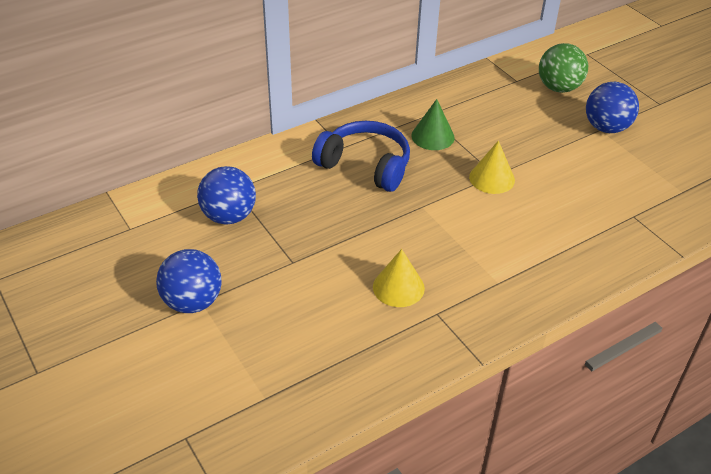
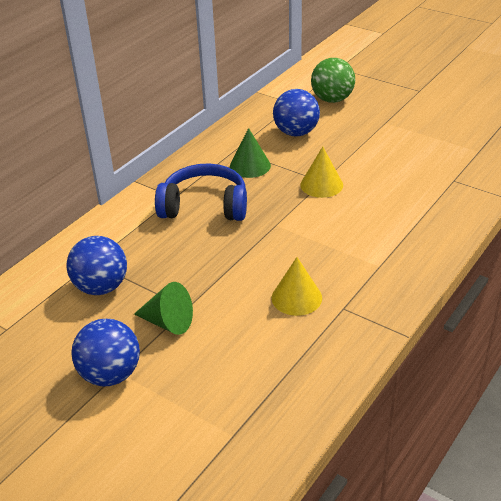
camera: 20 degrees left, 5 degrees down
(268, 270) = (168, 322): none -> green cone
(606, 128) = (389, 119): blue ball -> blue ball (296, 133)

